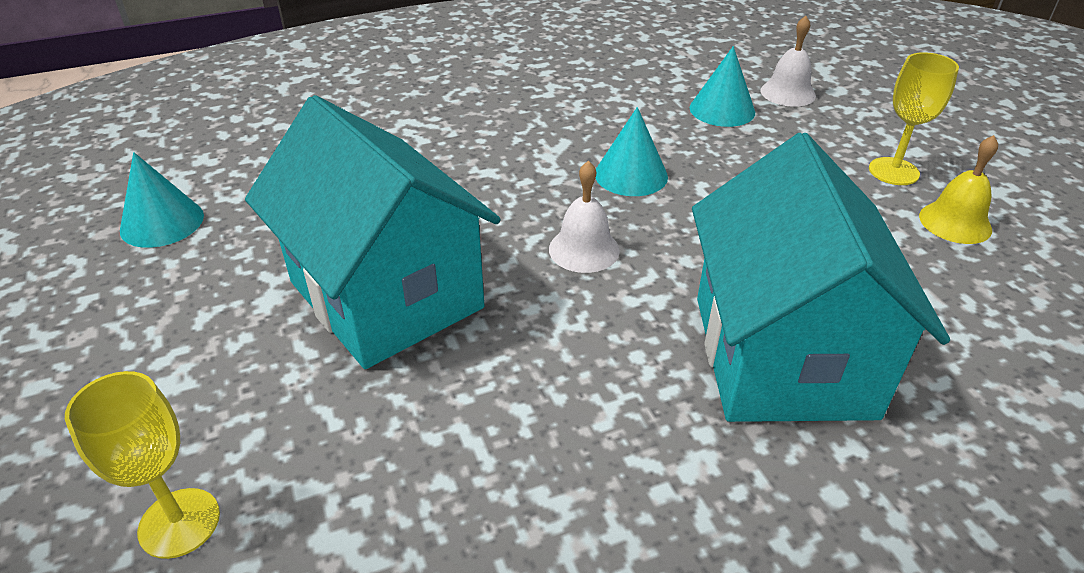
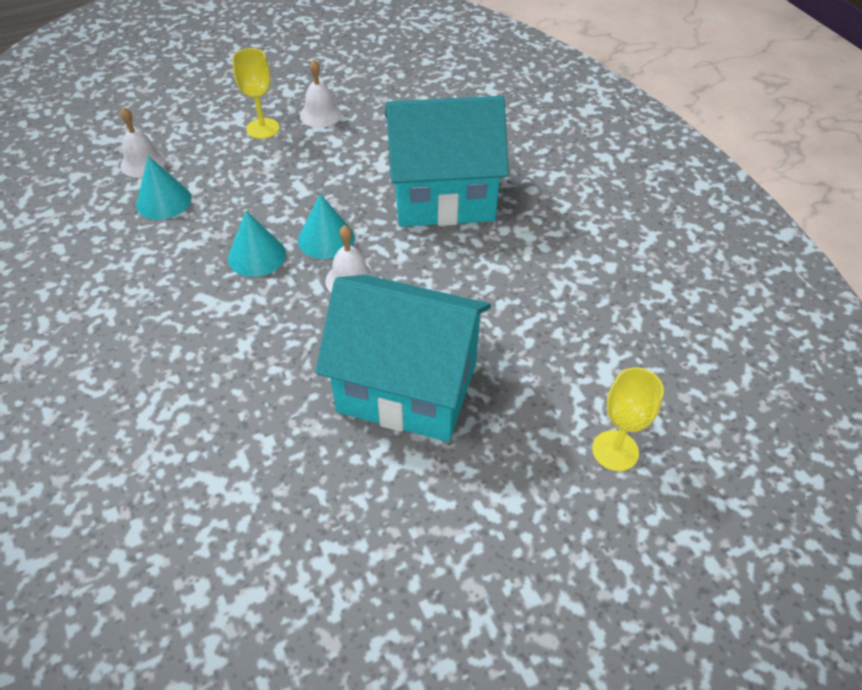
camera: 95 degrees left, 10 degrees up
(162, 222) = (315, 589): turquoise cone -> turquoise cone (326, 238)
(385, 295) = (407, 387): turquoise house -> turquoise house turned 60 degrees clockwise
(955, 222) = (320, 114): yellow bell -> white bell

